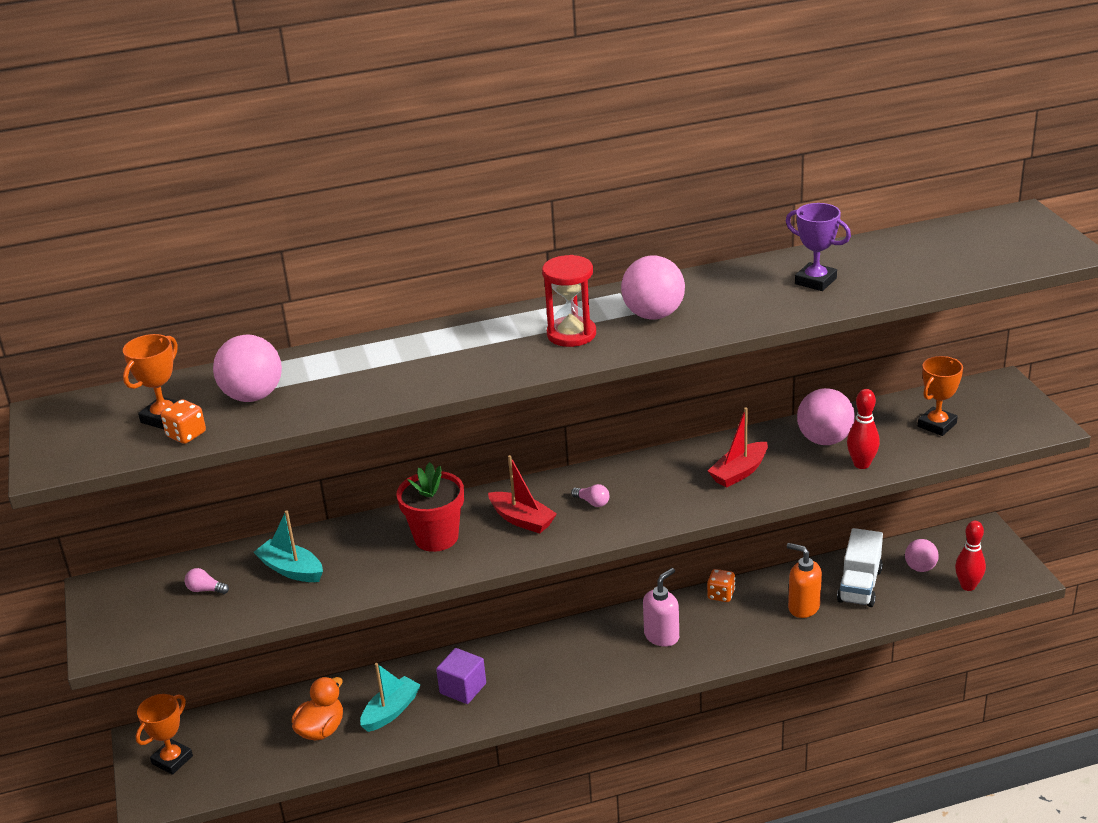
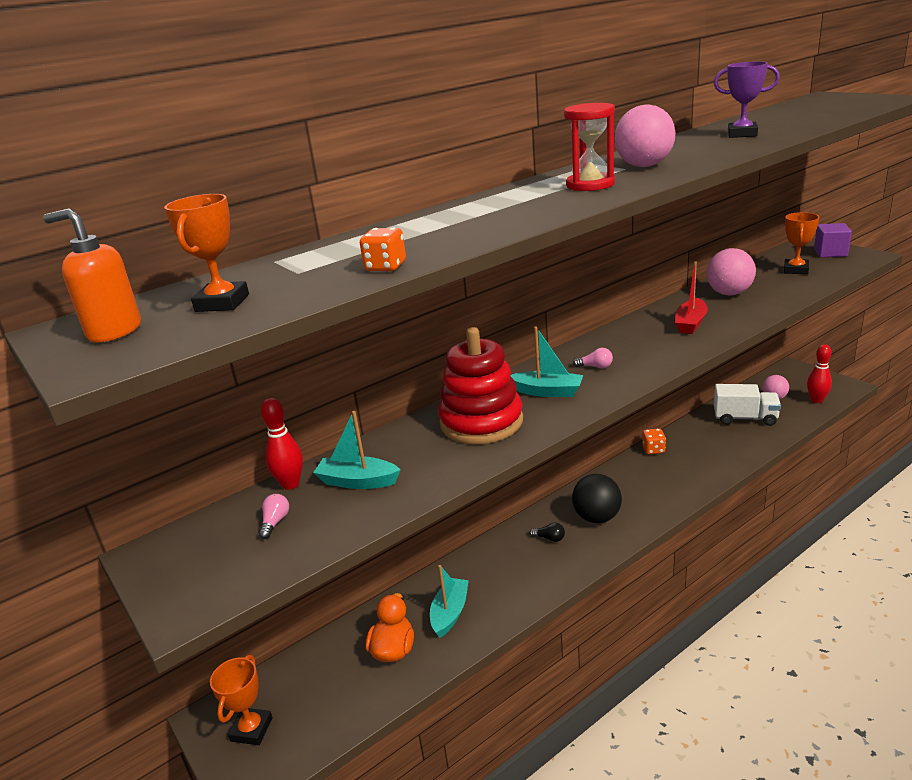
camera: 20 degrees left, 5 degrees down
(186, 435) = (263, 308): orange dice -> orange dice (385, 267)
(205, 590) = (275, 522): pink light bulb -> pink light bulb turned 105 degrees clockwise
(253, 396) = (315, 270): pink ball -> none
(436, 537) = (481, 422): red flower pot -> red stacking toy
(463, 688) = (502, 574): purple cube -> purple cube (830, 253)
(522, 520) = (547, 392): red boat -> turquoise boat
(534, 665) = (549, 538): none -> black light bulb
(598, 657) = (597, 517): none -> black ball
(662, 636) = (634, 489): pink soap dispenser -> none
(803, 607) = (720, 442): orange soap dispenser -> orange soap dispenser (114, 331)
(859, 585) = (745, 418): white truck -> white truck turned 75 degrees counterclockwise
(861, 464) = (774, 299): red bowling pin -> red bowling pin (290, 484)

